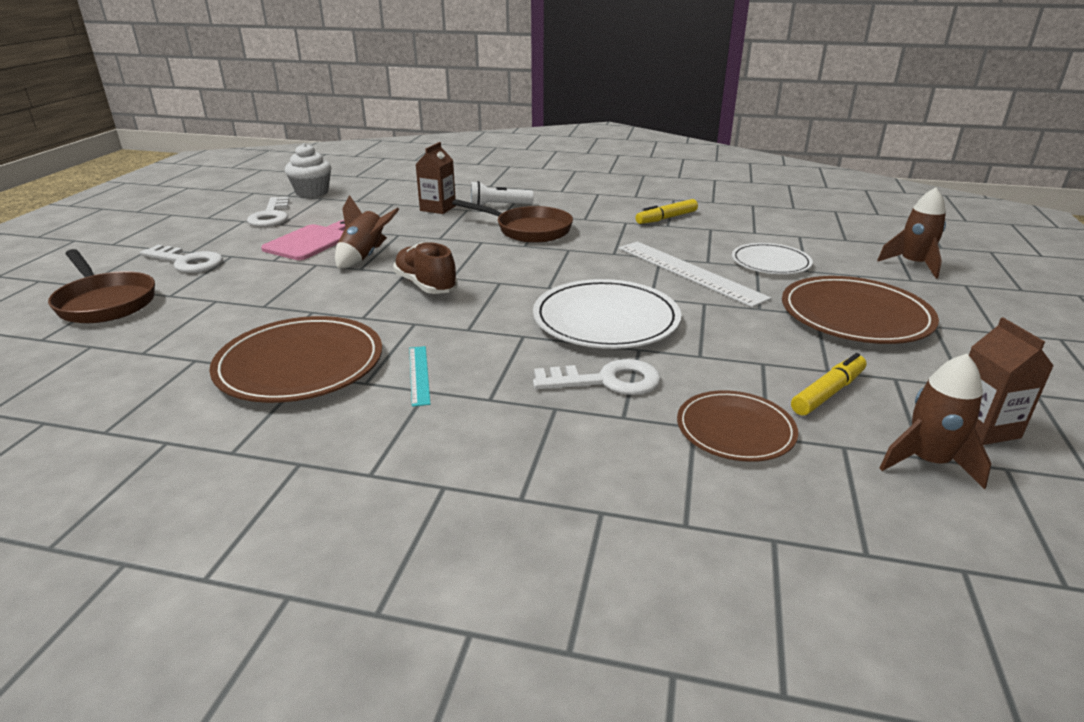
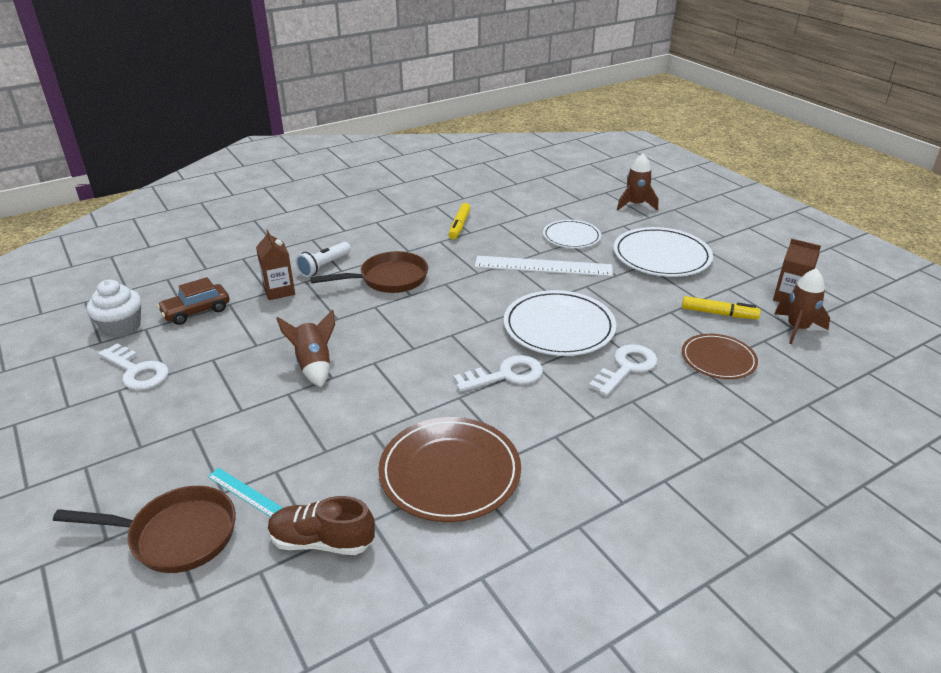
camera: 45 degrees left, 5 degrees up
(187, 262) = (162, 457): white key -> white key (506, 375)
(310, 241) = (236, 376): pink cutting board -> none
(366, 200) = (196, 311): none -> brown car
(419, 375) = (532, 429): turquoise ruler -> turquoise ruler (244, 492)
(426, 285) = (409, 364): brown shoe -> brown shoe (322, 541)
(827, 393) = (718, 313): yellow marker -> yellow marker turned 105 degrees clockwise
(855, 315) = (661, 256): brown plate -> white plate

